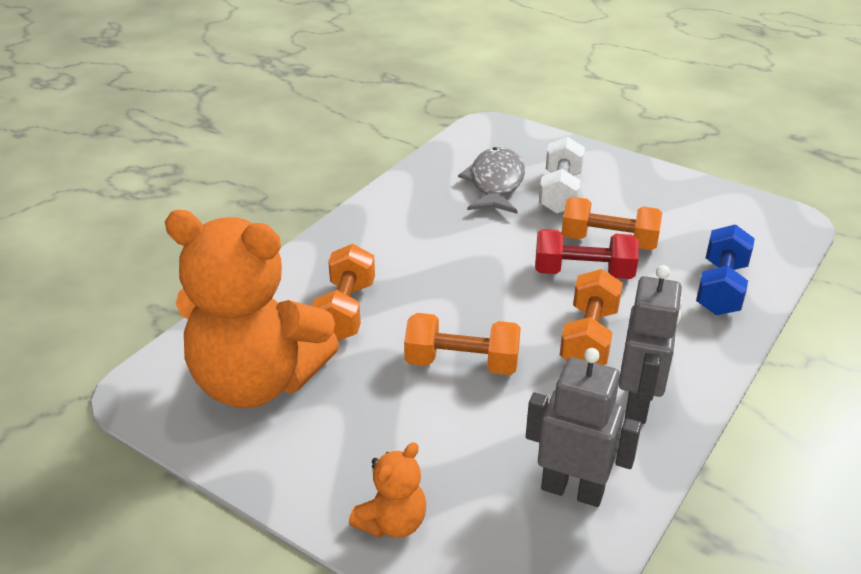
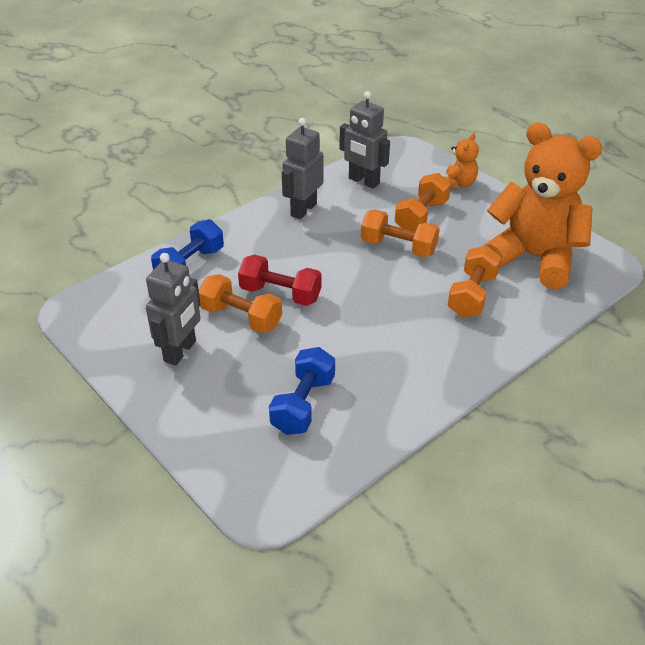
camera: 165 degrees left, 5 degrees up
(392, 522) = (458, 183): orange teddy bear -> orange teddy bear turned 150 degrees clockwise
(495, 183) = (303, 404): grey fish -> blue dumbbell
(560, 192) = (246, 379): white dumbbell -> none
(589, 338) = (307, 248): orange dumbbell -> orange dumbbell (421, 216)
(643, 203) = (180, 351): none -> grey robot

